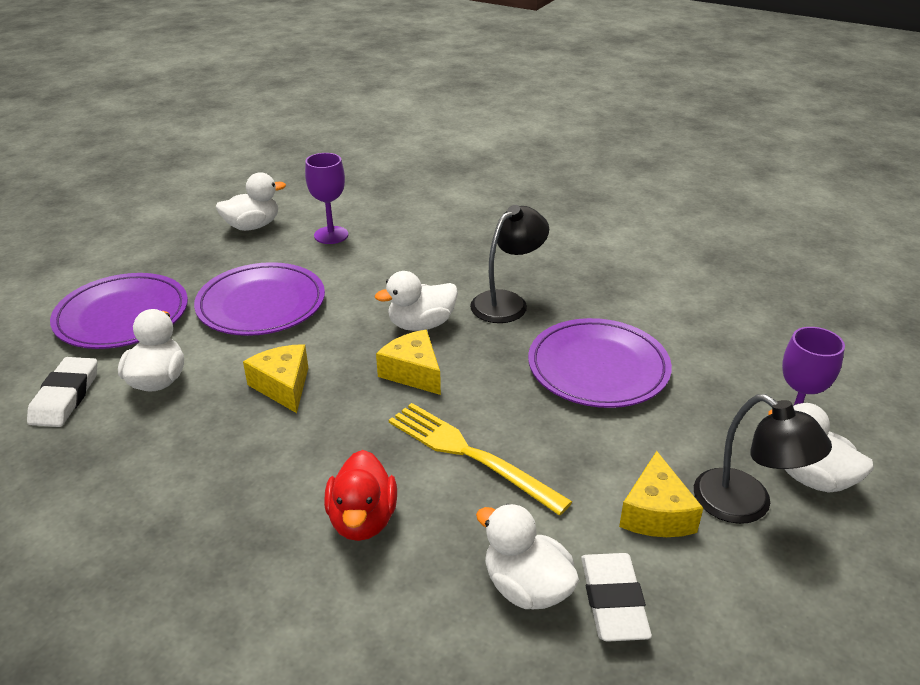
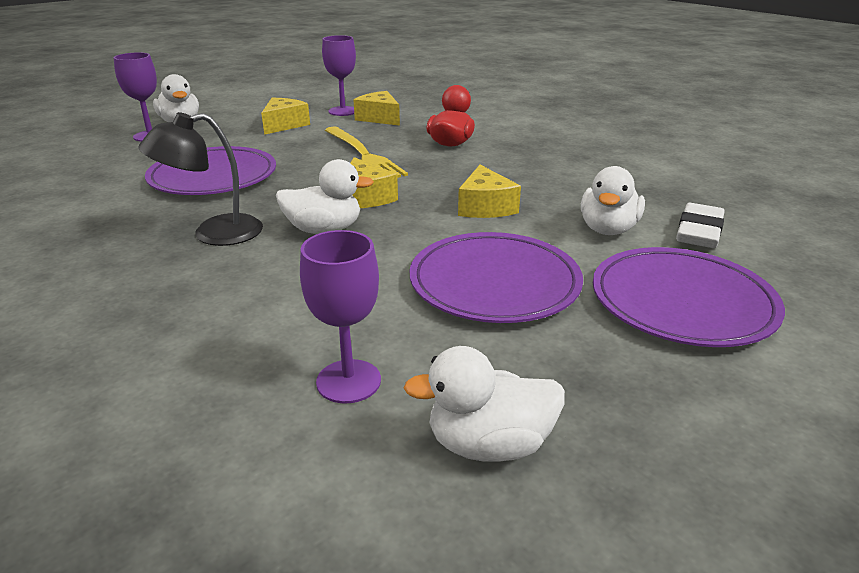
camera: 160 degrees left, 5 degrees down
(526, 587) = (379, 118): white duck -> yellow cheese
(613, 601) = (343, 111): white eraser -> purple goblet
(746, 505) = (233, 121): black lamp -> none

